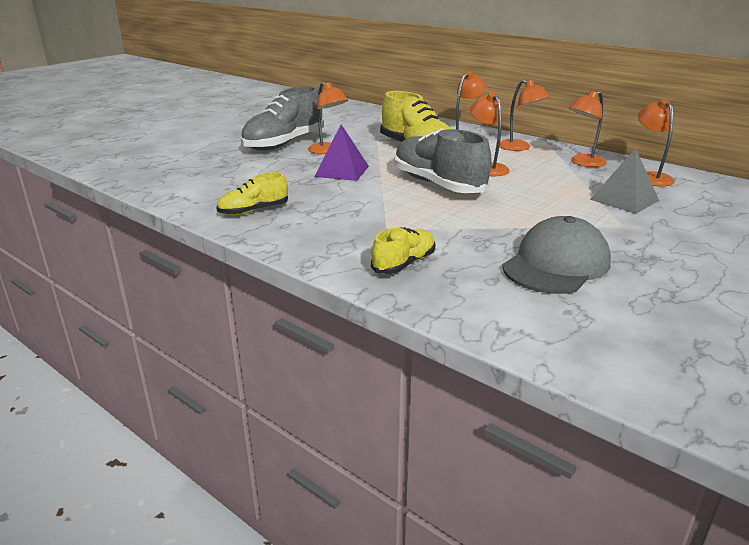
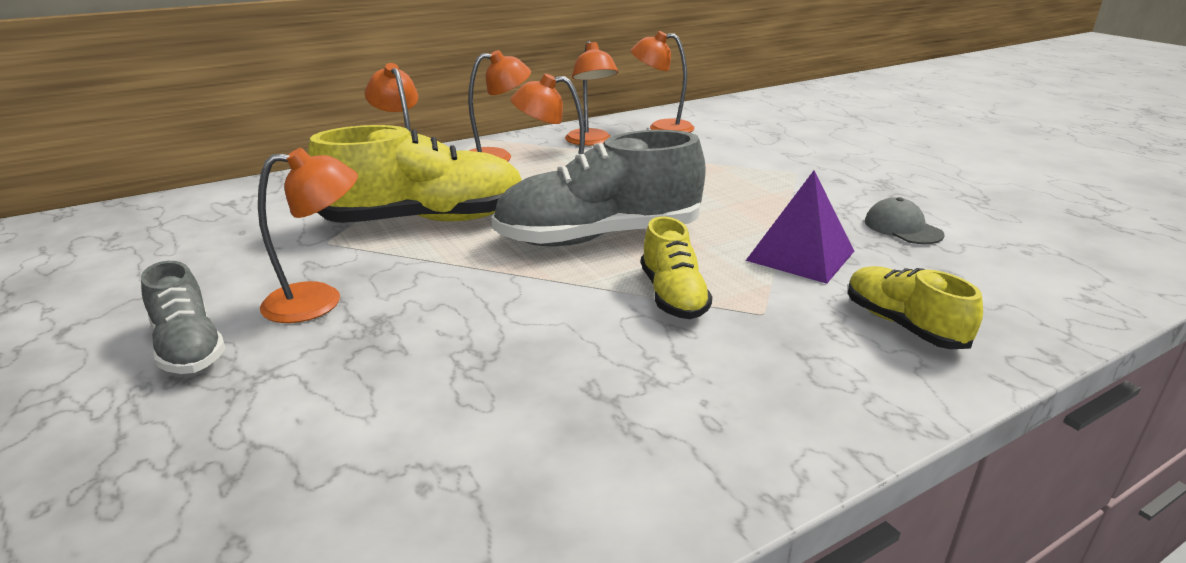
camera: 70 degrees left, 0 degrees up
(254, 211) = (610, 457): yellow shoe -> yellow shoe (673, 296)
(284, 143) = (189, 347): grey shoe -> grey shoe, size x0.54
(342, 171) = (457, 306): purple pyramid -> purple pyramid (800, 255)
(556, 264) = (902, 228): grey cap -> grey cap, size x0.50
(624, 200) = (722, 153): grey pyramid -> none

